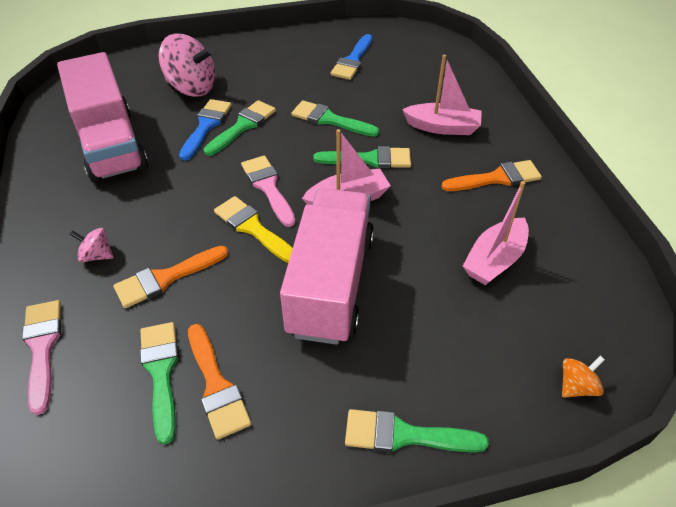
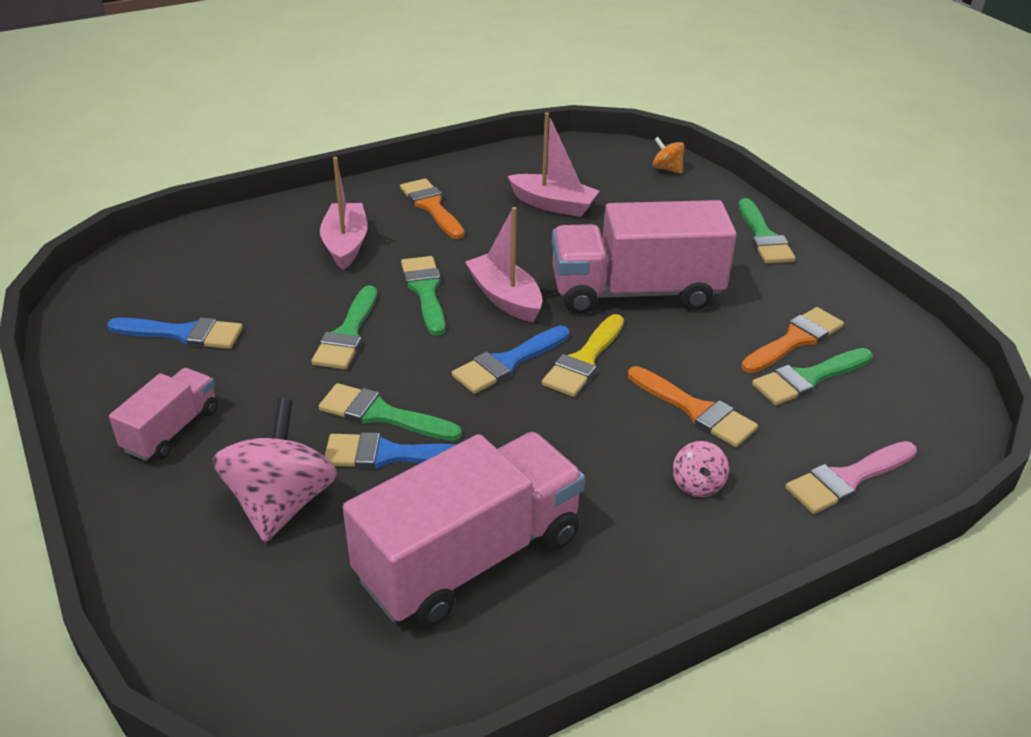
camera: 105 degrees left, 10 degrees down
(267, 57) = (171, 430): none -> pink truck
(268, 187) = (507, 363): pink brush -> blue brush

